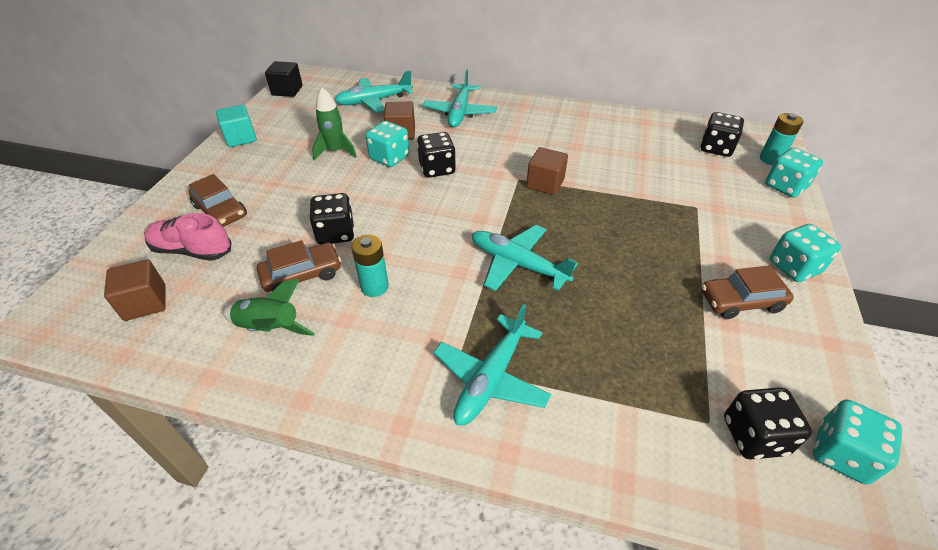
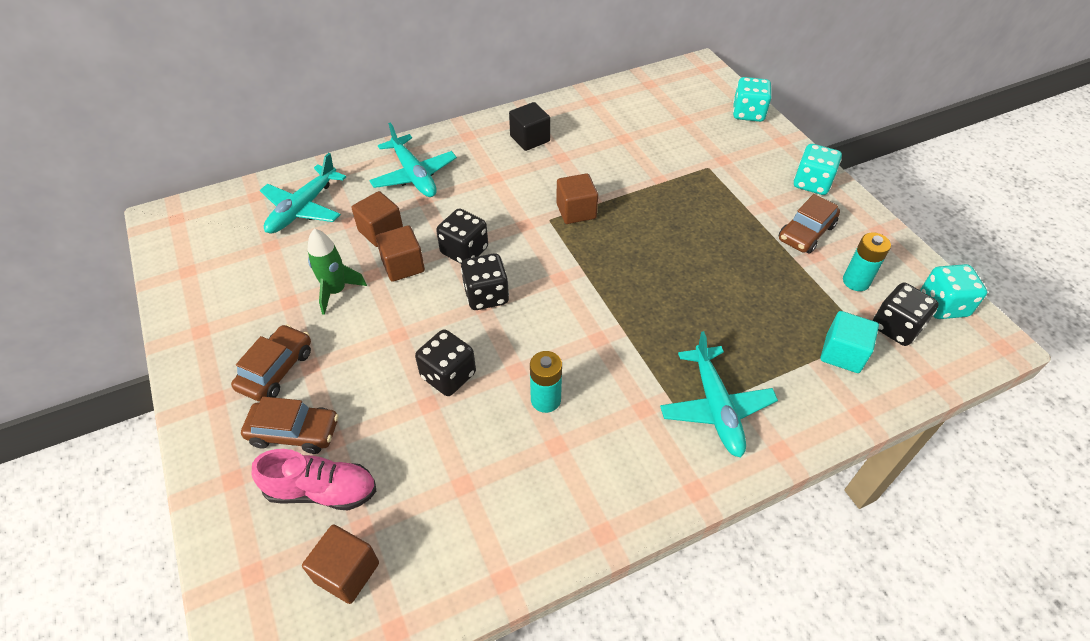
camera: 40 degrees left, 5 degrees up
(192, 250) = (322, 491): pink shoe -> pink shoe turned 150 degrees counterclockwise
(241, 138) = (197, 339): turquoise cube -> turquoise cube (842, 353)
(269, 328) = (501, 501): green rocket -> none
(287, 91) = (174, 249): black cube -> black cube (530, 139)
(302, 275) = (468, 435): brown car -> brown car (276, 369)
(389, 158) = (403, 265): turquoise dice -> brown cube
(518, 264) = (635, 301): turquoise plane -> none
(716, 148) = (670, 101): black dice -> black dice (486, 295)
(770, 159) = (717, 91): turquoise battery -> turquoise battery (856, 281)

